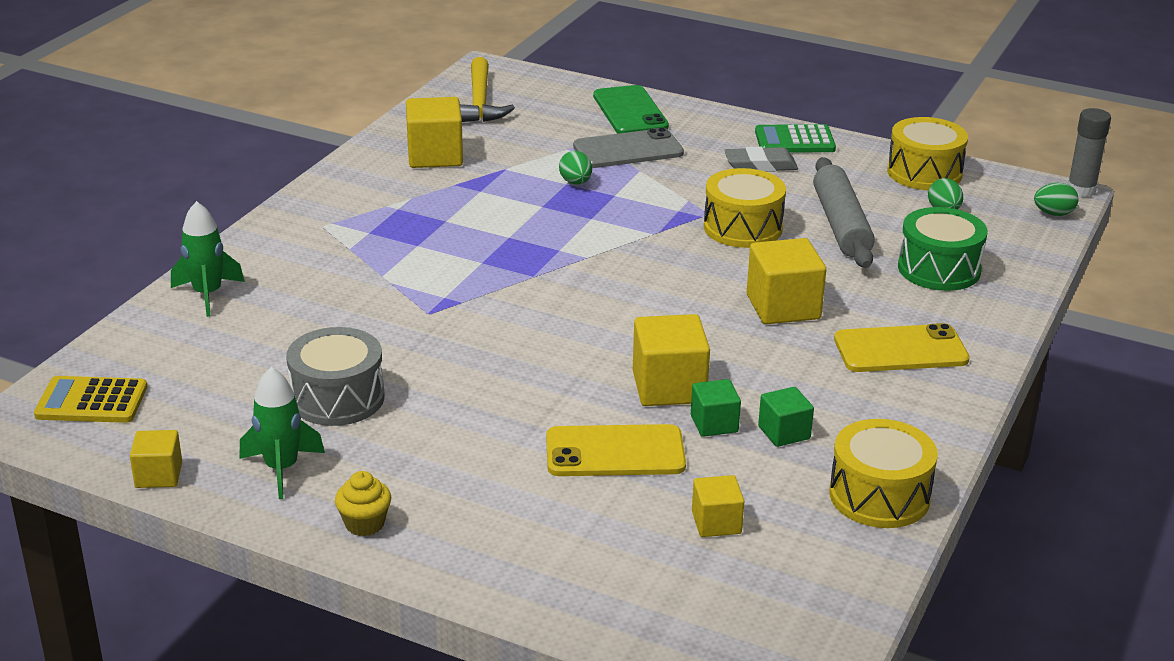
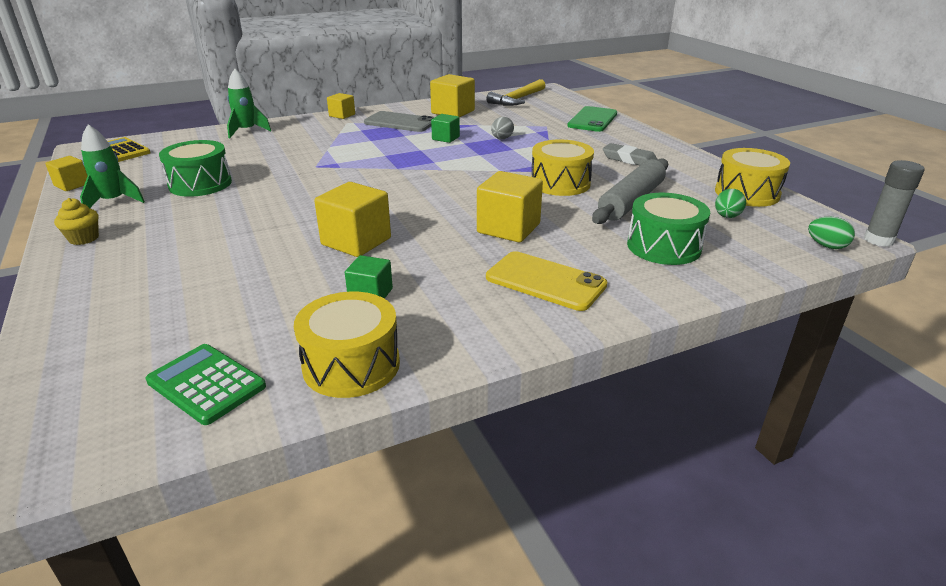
camera: 40 degrees right, 0 degrees up
(337, 398) = (200, 184): grey drum -> green drum
(575, 182) = (501, 139): green egg -> grey egg
(615, 452) = (258, 260): yellow phone -> none
(628, 150) = (559, 134): grey phone -> grey phone (400, 122)
(714, 424) = (340, 271): green cube -> green cube (445, 138)
(716, 523) = (223, 325): yellow cube -> yellow cube (342, 115)
(794, 140) = (675, 155): green calculator -> green calculator (206, 384)

